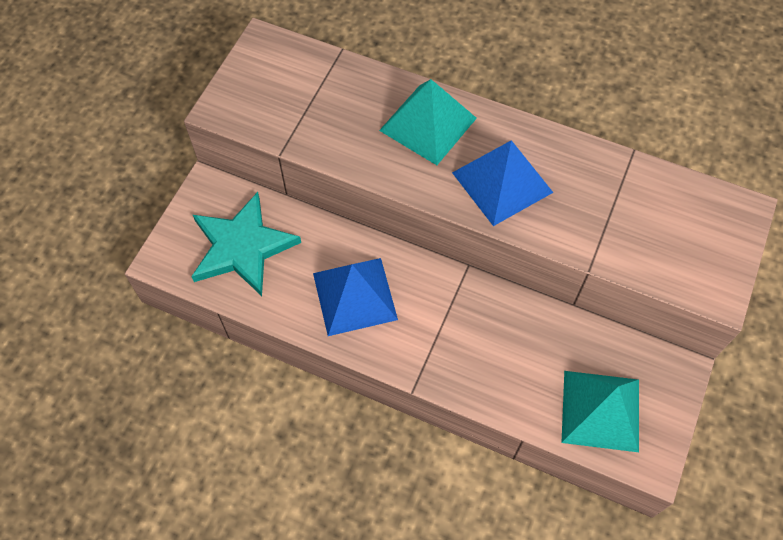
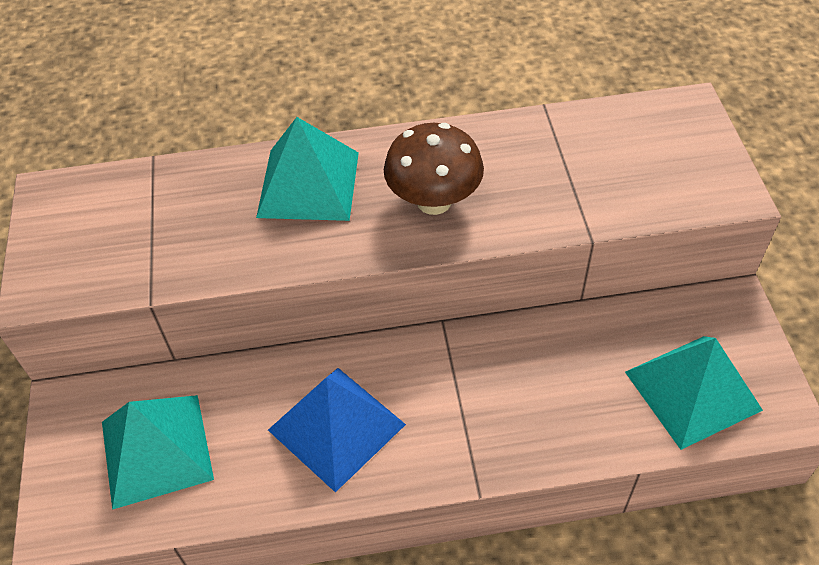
camera: 30 degrees left, 10 degrees down
(242, 247) = (156, 449): turquoise star -> turquoise pyramid
(502, 182) = (434, 201): blue pyramid -> brown mushroom

